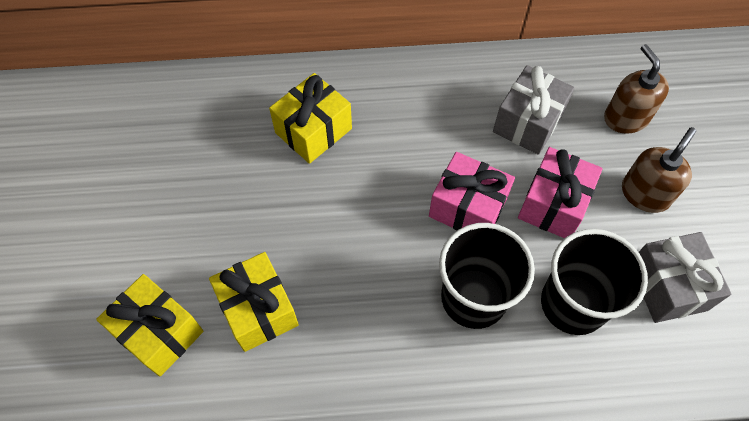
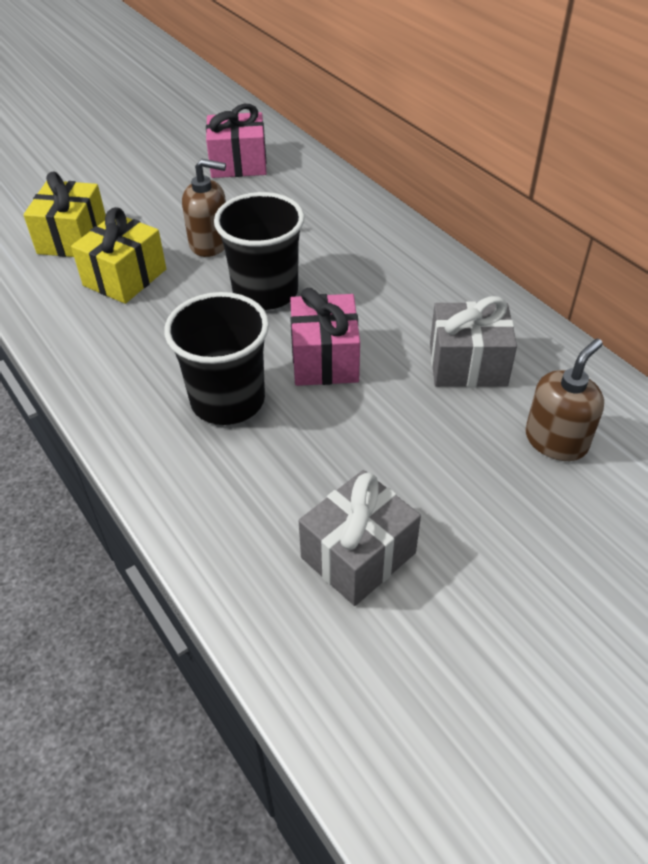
camera: 60 degrees right, 15 degrees down
(313, 131) = (322, 236): yellow gift -> none
(553, 204) = (383, 420): pink gift -> pink gift (238, 164)
(573, 304) = (274, 478): black cup -> black cup (265, 292)
(645, 194) = (466, 493): brown soap dispenser -> brown soap dispenser (210, 243)

